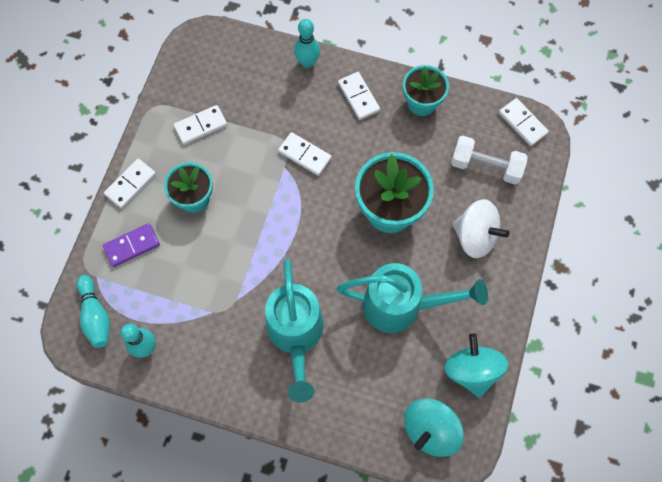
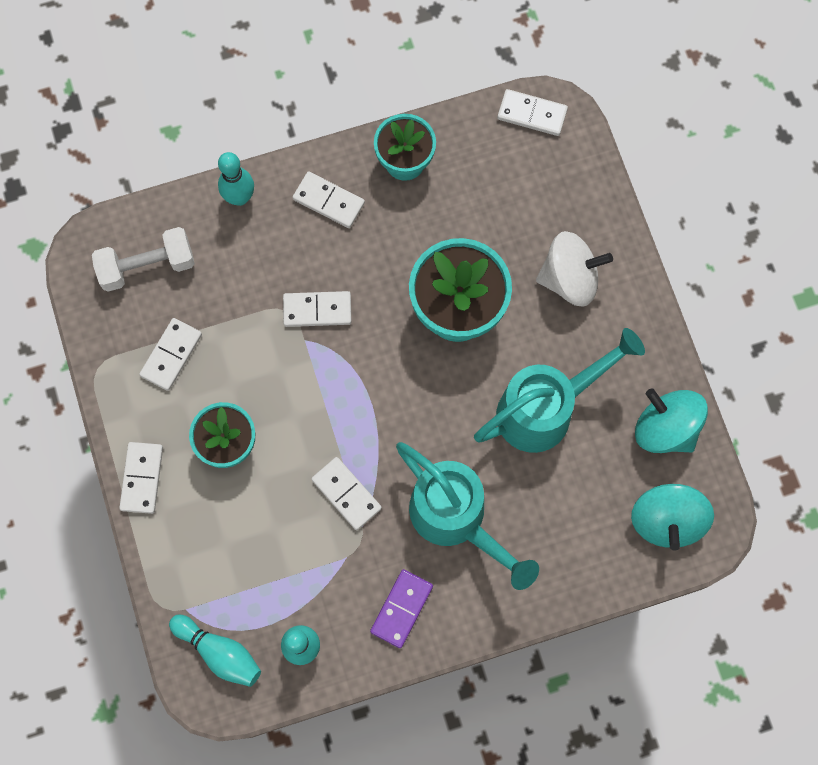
camera: 35 degrees left, 5 degrees up
(132, 246) = (199, 547): purple domino -> purple domino (402, 609)
(241, 274) = (346, 494): none -> white domino
(486, 166) = (526, 191): white dumbbell -> white dumbbell (147, 266)

